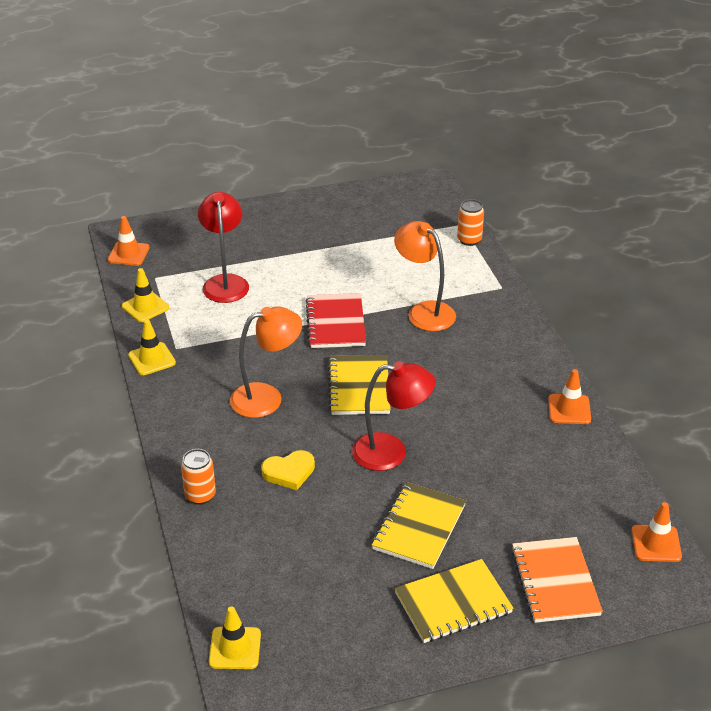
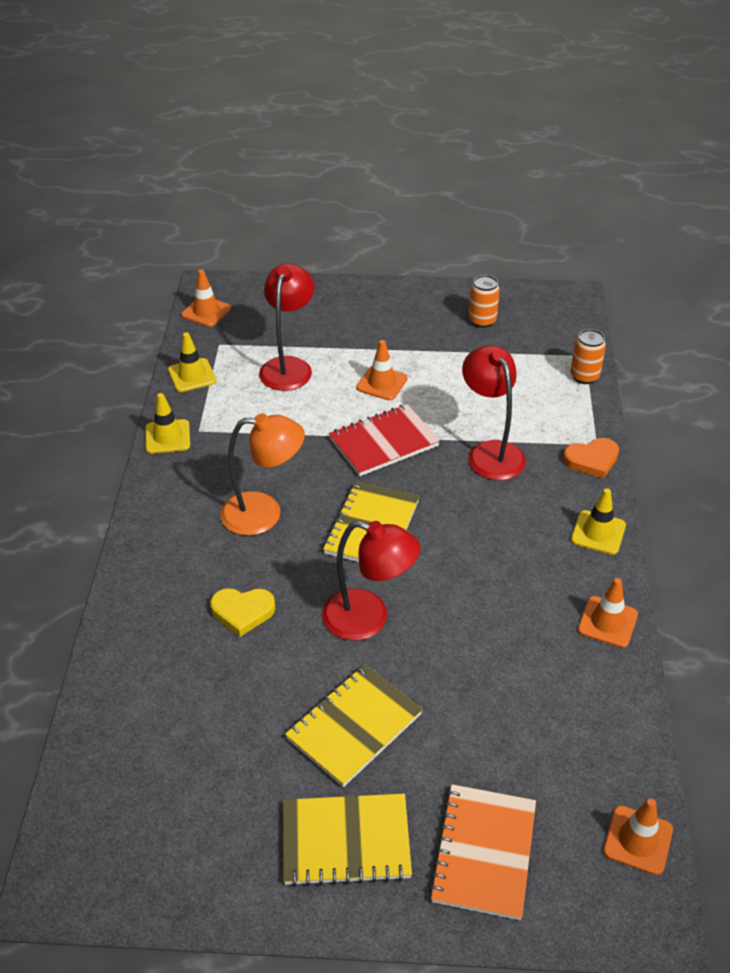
camera: 20 degrees right, 5 degrees up
(200, 495) = (134, 613): orange can -> orange can (482, 321)
(235, 648) = (72, 817): yellow traffic cone -> yellow traffic cone (598, 532)
(310, 279) = (382, 383): none -> orange traffic cone
(335, 323) = (383, 442): red notebook -> red notebook turned 45 degrees clockwise
(424, 311) = (490, 452): orange lamp -> red lamp
(504, 300) = (592, 460): none -> orange heart

